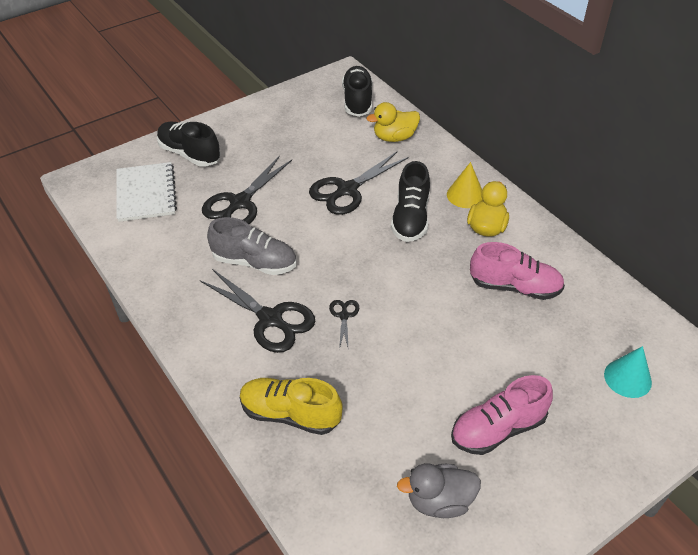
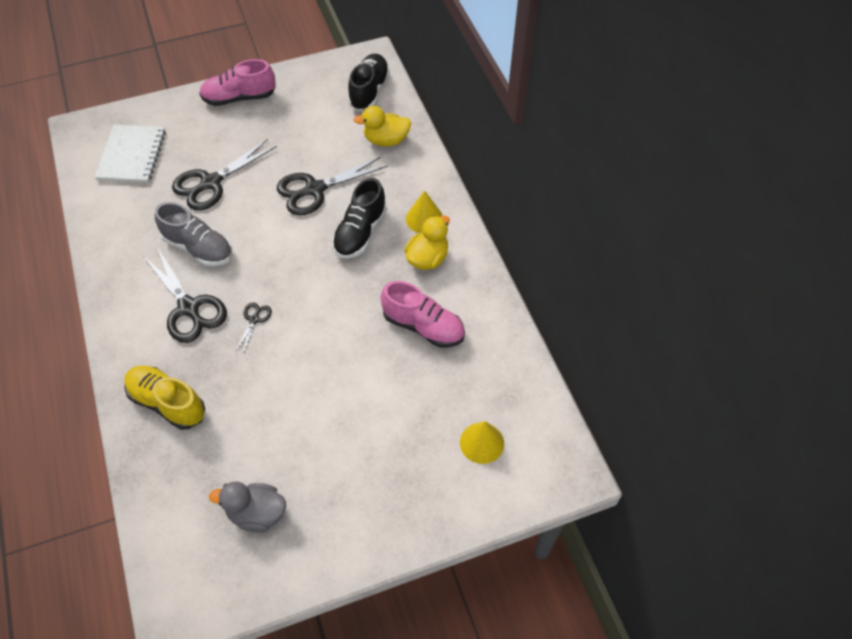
camera: 15 degrees right, 10 degrees up
(189, 154) = (187, 120): black shoe -> none
(498, 429) = (338, 461): pink shoe -> pink shoe (239, 98)
(627, 378) = (482, 443): turquoise cone -> yellow cone

